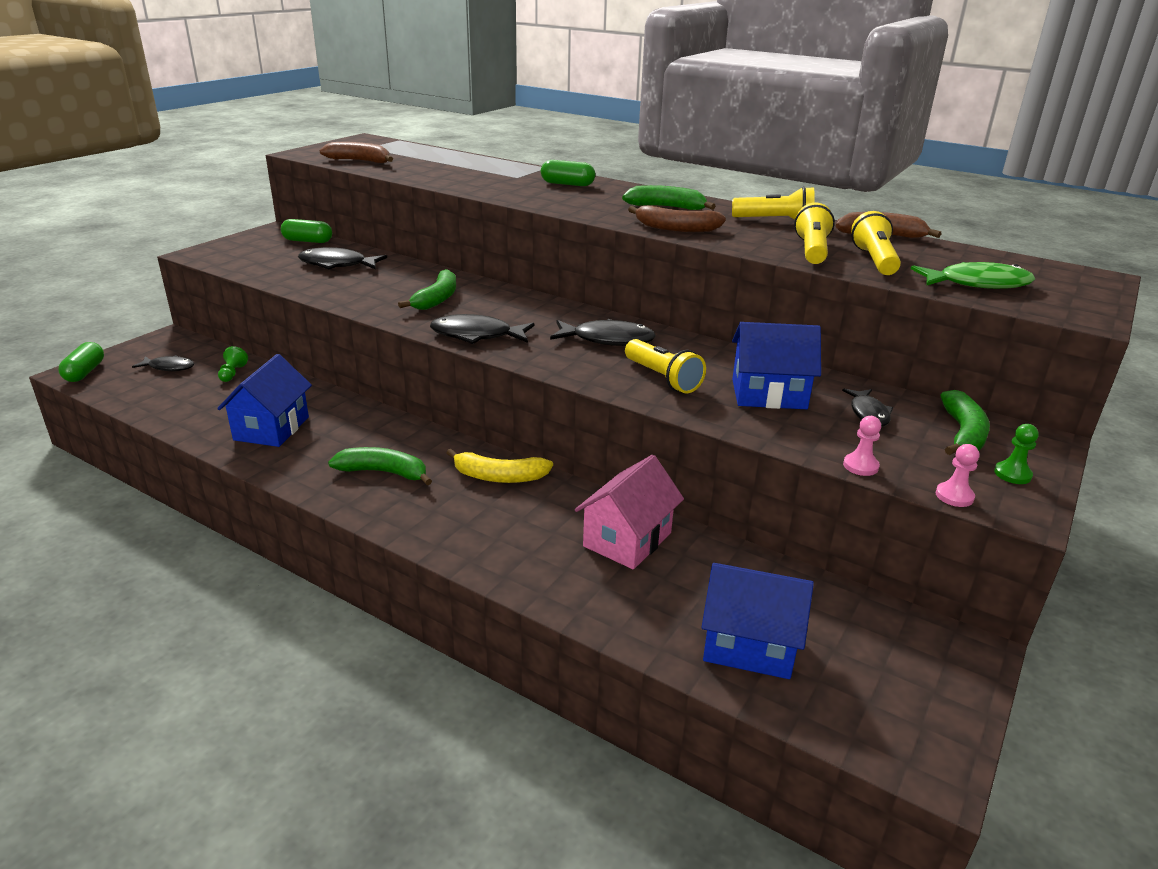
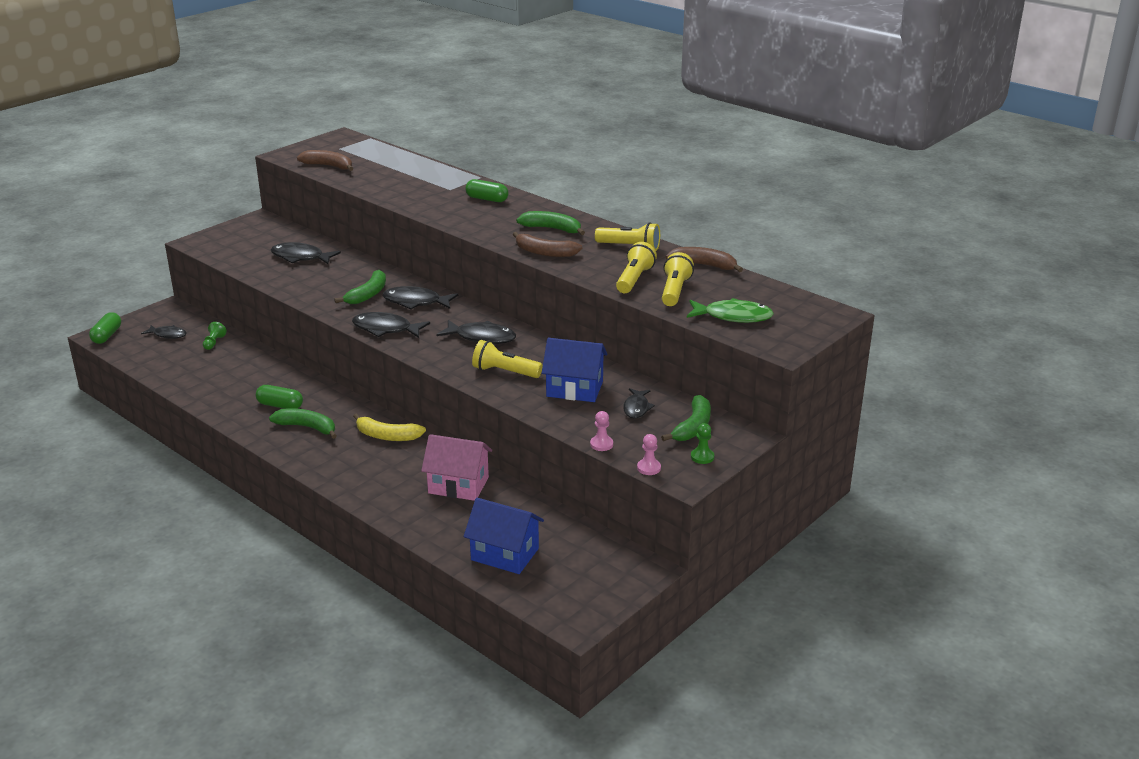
camera: 10 degrees right, 0 degrees up
(272, 428) = (236, 389): blue house -> none
(308, 241) = (283, 231): green capsule -> green capsule (280, 405)
(502, 305) = (416, 302): none -> black fish
(627, 540) = (458, 485): pink house -> pink house turned 60 degrees clockwise
(662, 378) = (505, 372): yellow flashlight -> yellow flashlight turned 135 degrees clockwise

